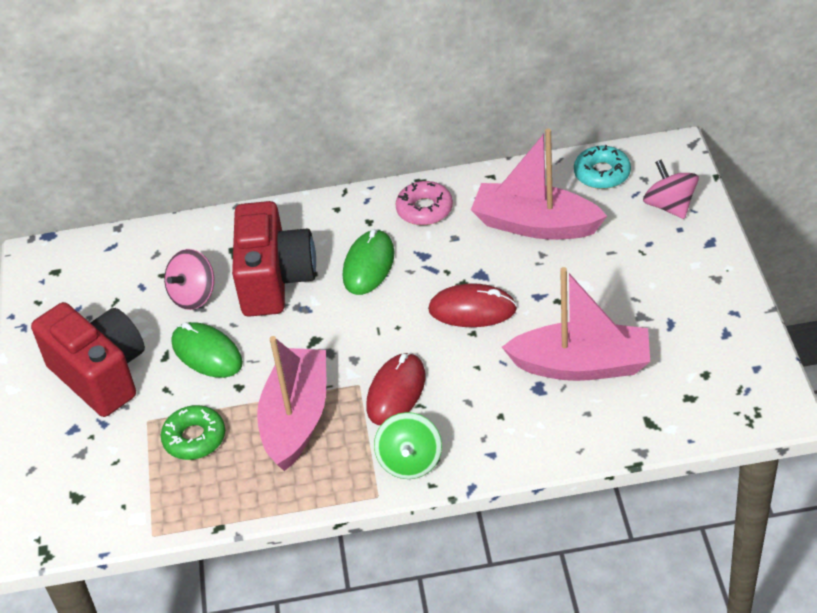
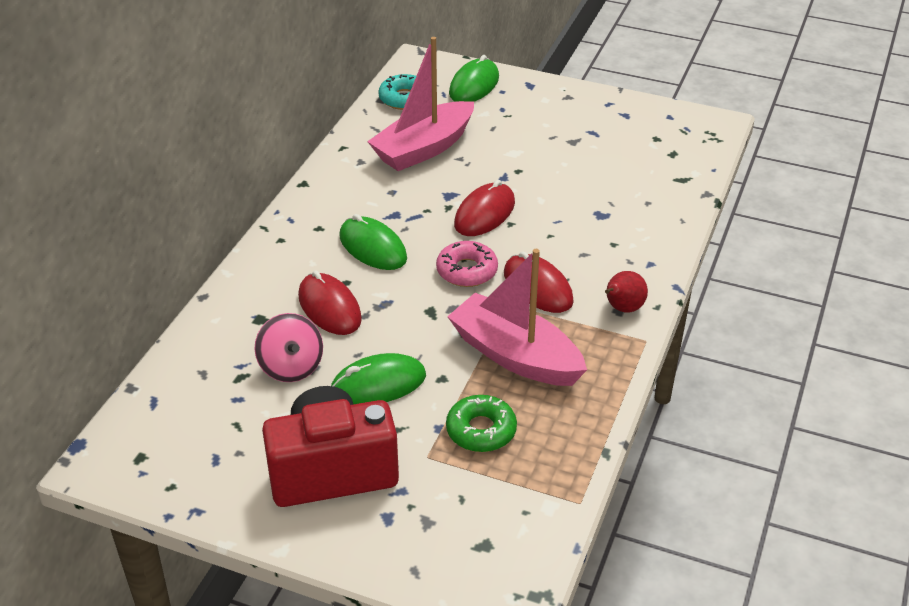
camera: 65 degrees left, 5 degrees down
(275, 280) = (329, 308): red camera -> red mouse
(410, 461) = (622, 308): green spinning top -> red pear
(424, 209) = (340, 194): pink donut -> pink donut (467, 271)
(582, 365) = (597, 186): pink boat -> none
(670, 206) = (474, 85): pink spinning top -> green mouse

